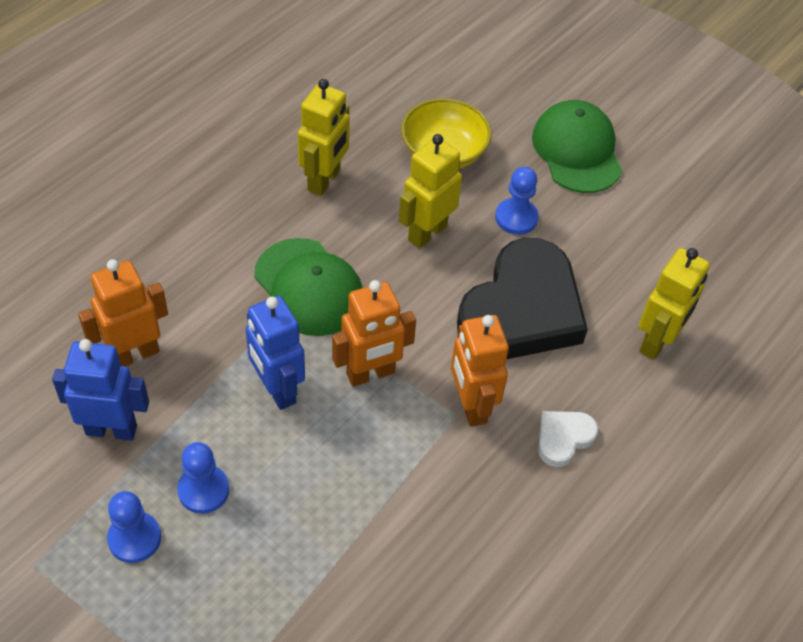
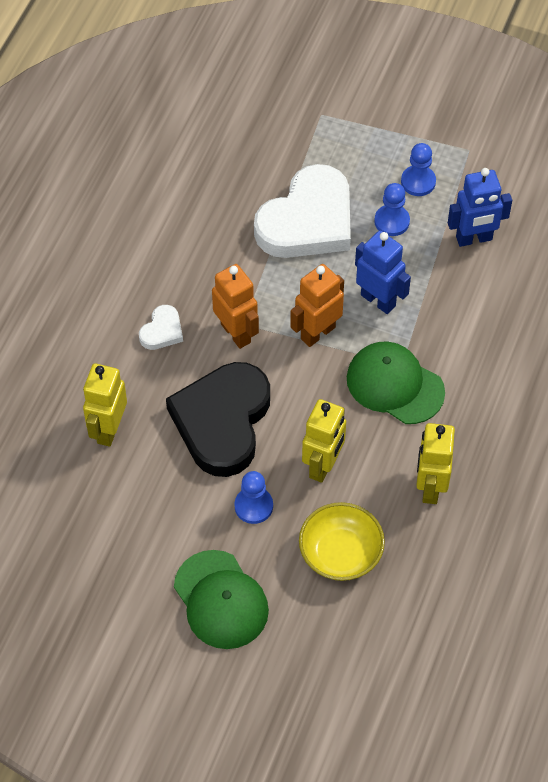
camera: 165 degrees right, 5 degrees up
(134, 354) = (492, 292): orange robot -> none
(316, 530) = (307, 220): none -> white heart

